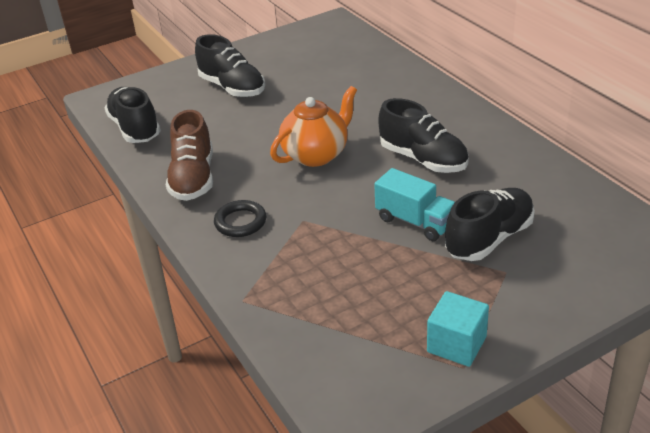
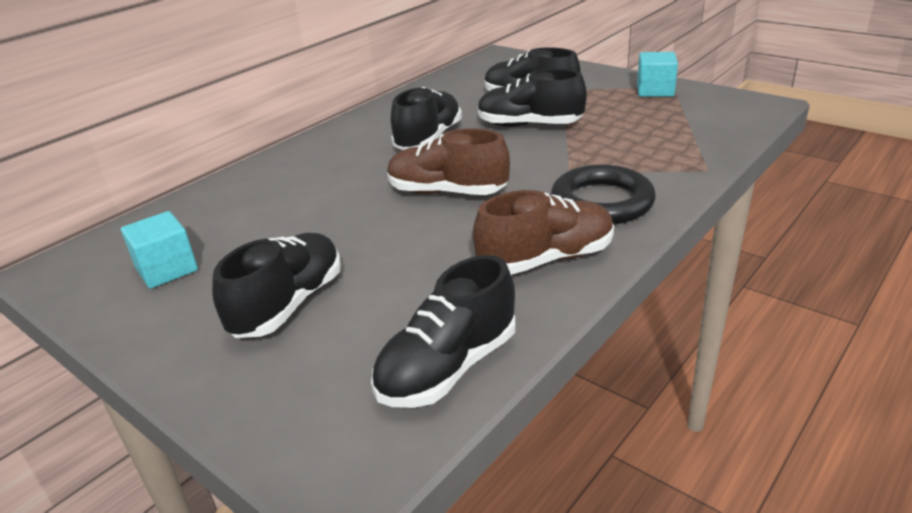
camera: 110 degrees left, 5 degrees down
(240, 222) = (602, 202): black ring -> black ring, size x1.62
(303, 53) = (167, 269): none -> turquoise cube
(316, 154) = (447, 192): orange teapot -> brown shoe
(415, 221) = (529, 125): turquoise truck -> black shoe

